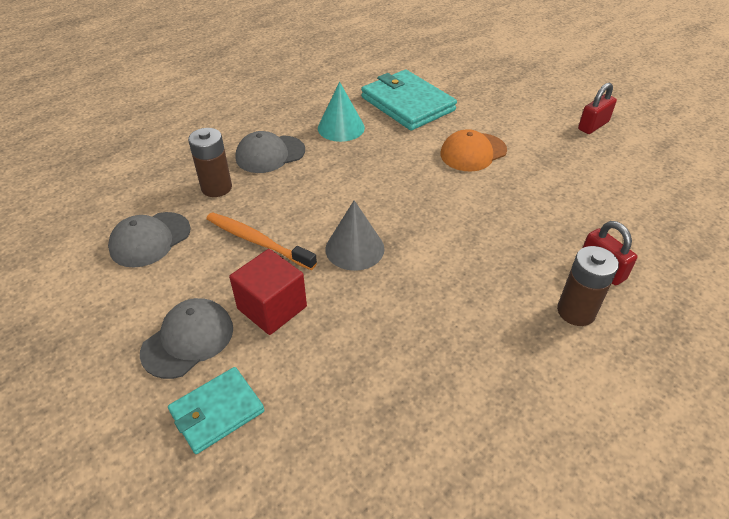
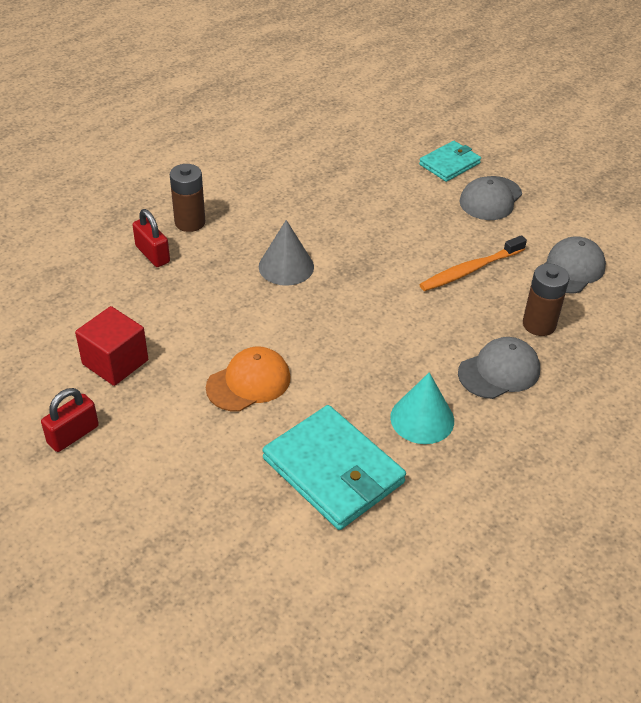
camera: 175 degrees right, 0 degrees up
(257, 241) = (470, 270): orange toothbrush -> orange toothbrush turned 120 degrees clockwise
(272, 307) = (436, 219): red cube -> red cube (115, 362)
(354, 248) = (377, 266): grey cone -> grey cone (286, 266)

